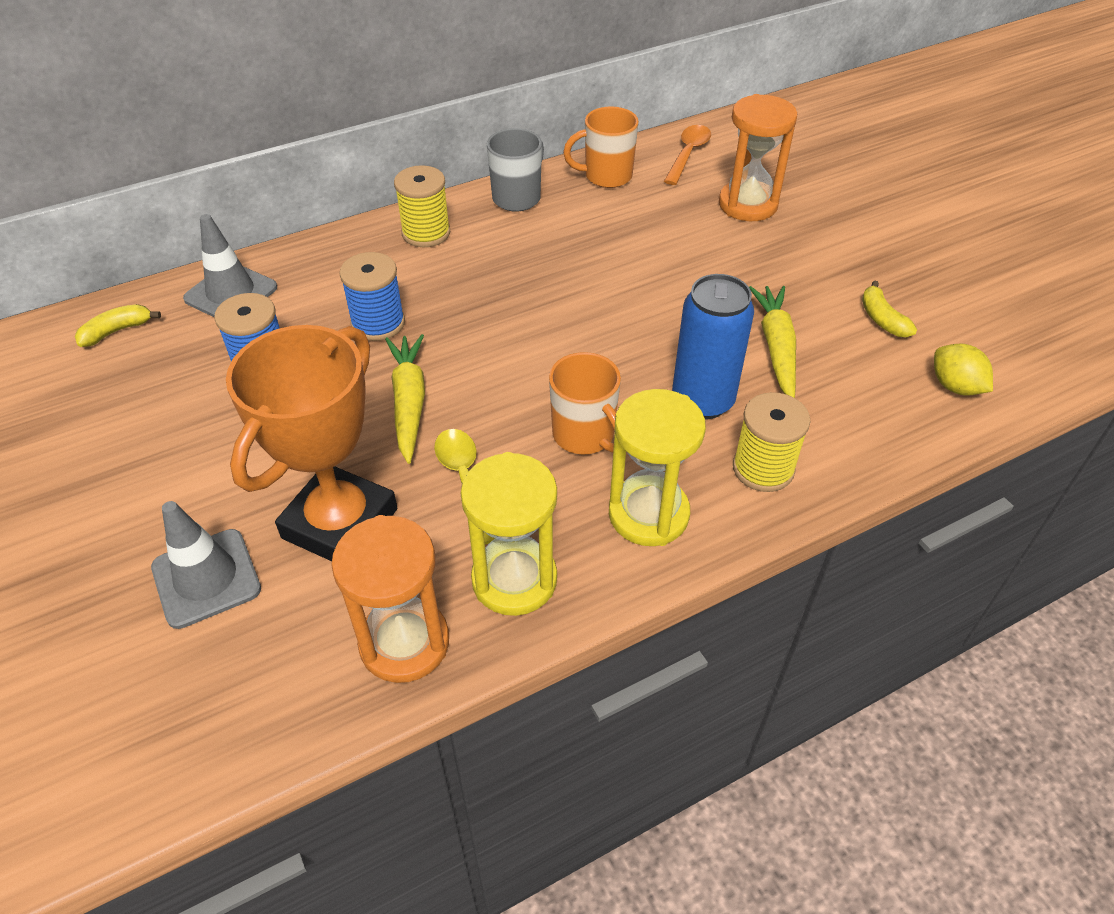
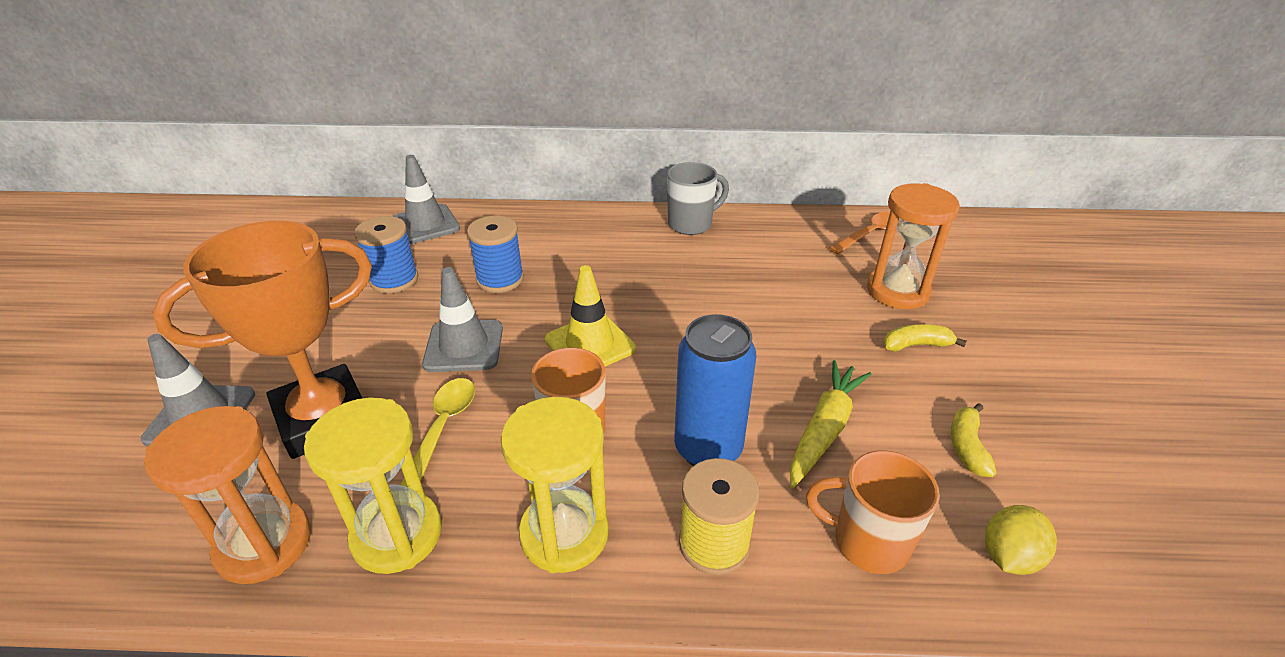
camera: 30 degrees right, 10 degrees down
(117, 331) = (334, 225): yellow banana -> yellow banana (916, 345)
(409, 402) = (464, 346): yellow carrot -> grey traffic cone
(426, 233) = (597, 227): yellow spool -> none
(527, 353) = (590, 344): none -> yellow traffic cone
(606, 176) = (781, 230): orange mug -> orange mug (867, 542)
(955, 386) = (1009, 556): yellow lemon -> yellow lemon turned 45 degrees clockwise

